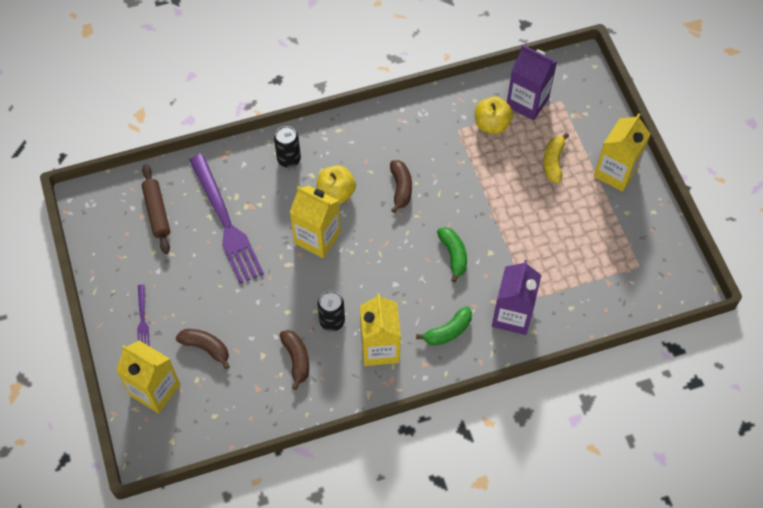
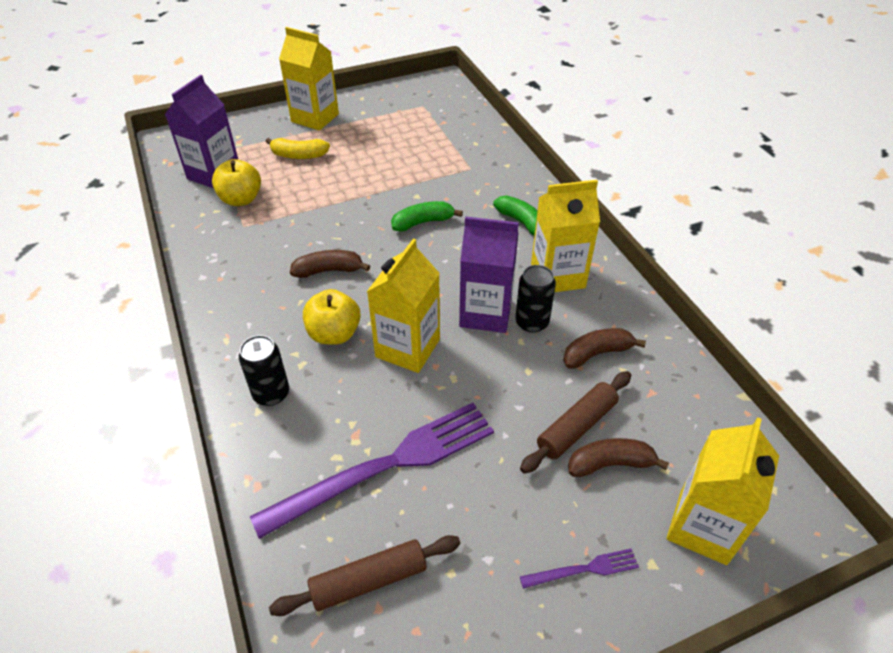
camera: 95 degrees left, 15 degrees down
(206, 348) = (610, 464): brown banana -> brown banana turned 60 degrees clockwise
(236, 333) = (576, 427): none -> brown rolling pin
(512, 315) = (492, 178): purple carton -> purple carton (485, 313)

